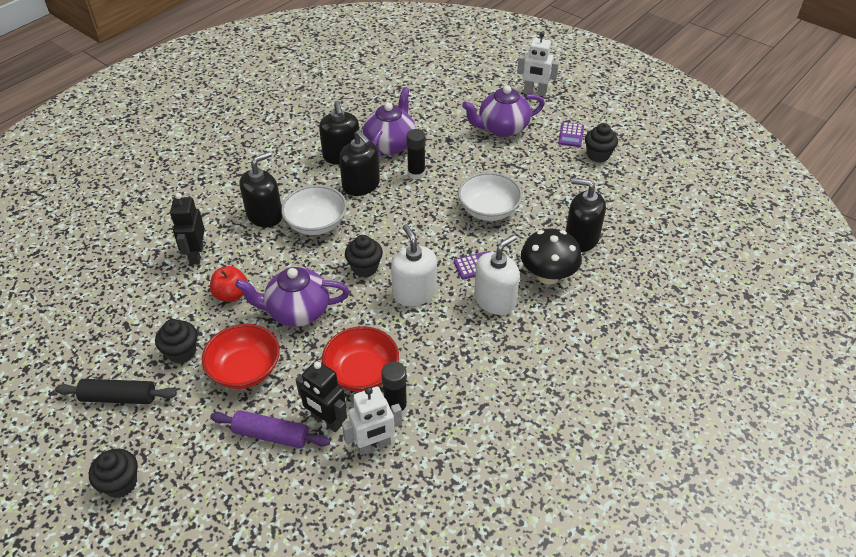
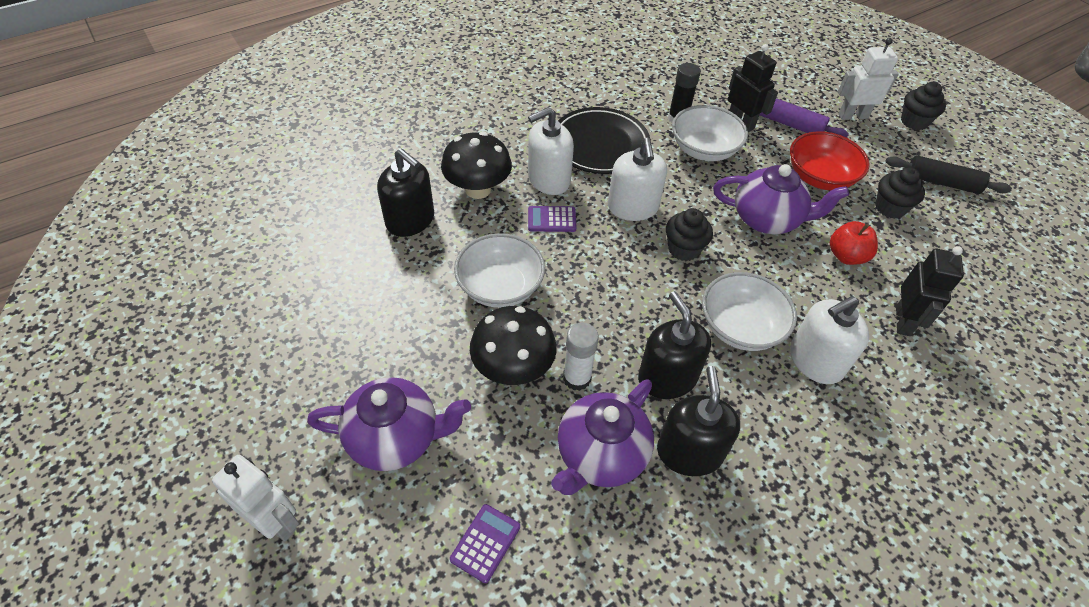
camera: 165 degrees left, 5 degrees up
(265, 215) = (815, 361): black soap dispenser -> white soap dispenser
(362, 372) = (704, 150): red bowl -> white bowl
(374, 445) = (702, 99): white robot -> white robot (852, 116)
(416, 173) = (577, 378): black glue stick -> white glue stick
(456, 169) = (513, 368): none -> black mushroom
(464, 350) = (599, 145): none -> black plate
(571, 135) = (296, 388): purple calculator -> purple calculator (485, 543)
(598, 155) = (288, 336): black cupcake -> none

